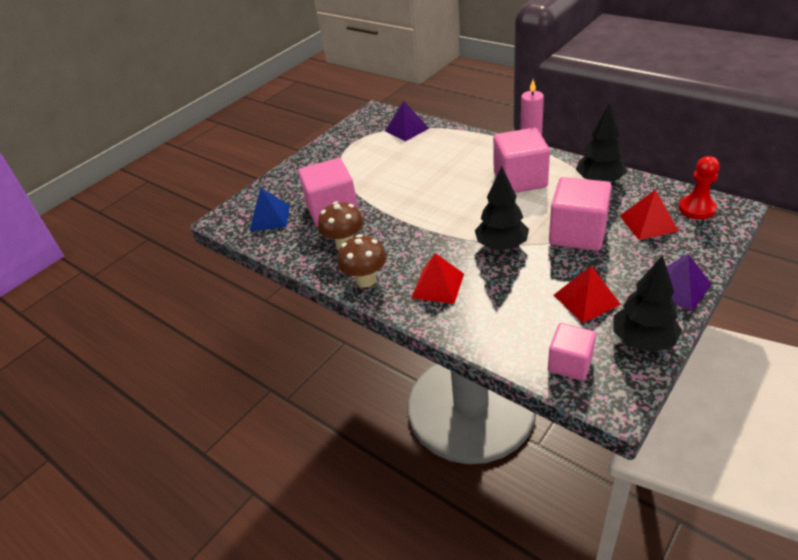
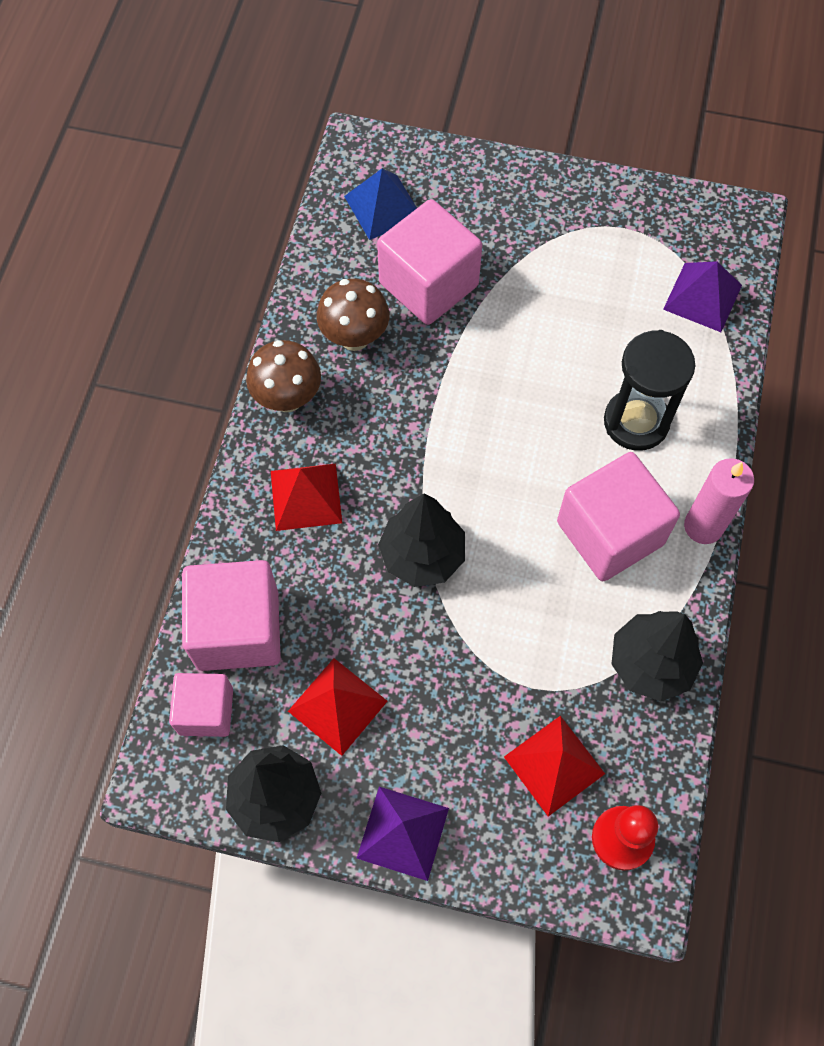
camera: 60 degrees right, 25 degrees up
(462, 160) = (636, 422): none -> black hourglass
(577, 233) = (489, 660): pink cube -> pink cube (238, 629)

